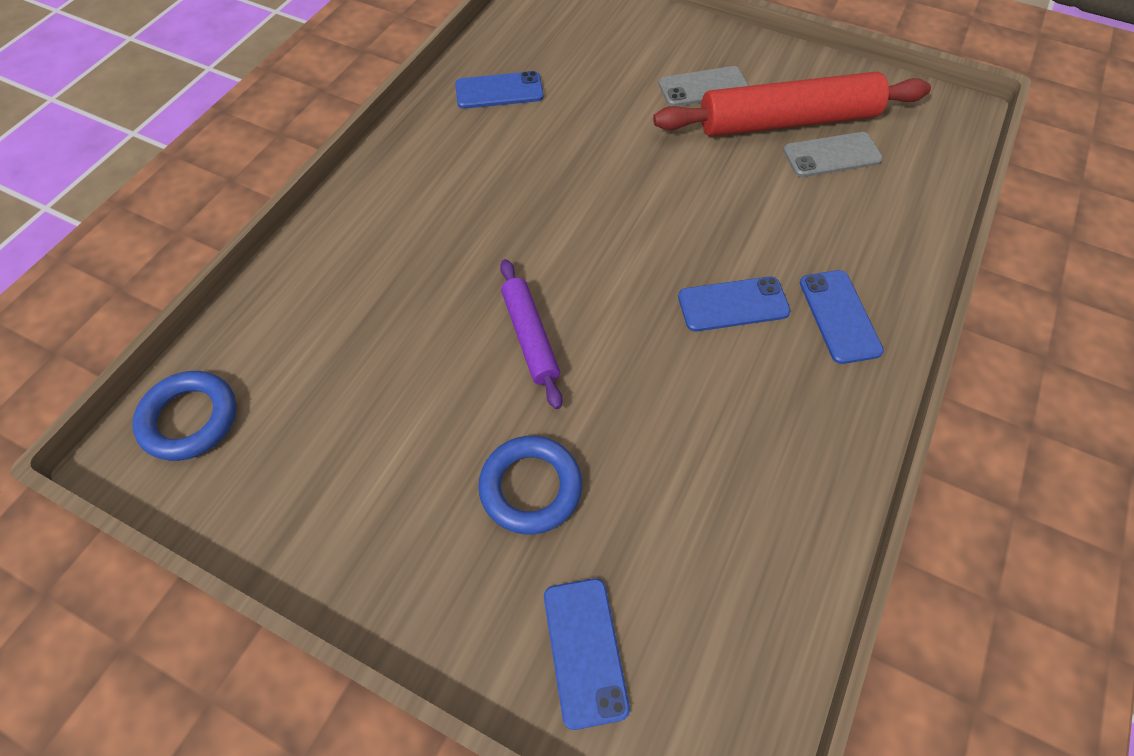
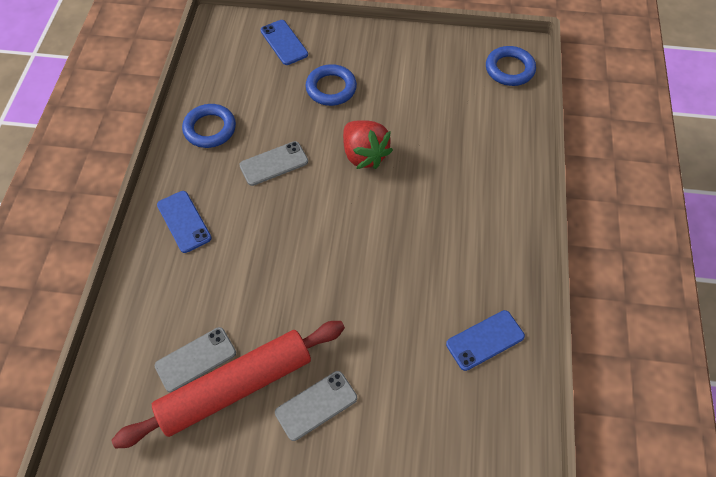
camera: 160 degrees right, 0 degrees up
(530, 337) = (364, 155): purple rolling pin -> red strawberry
(681, 367) = (274, 163): none -> grey phone
(733, 304) = (251, 210): blue phone -> none
(782, 470) = (210, 129): none -> blue ring

